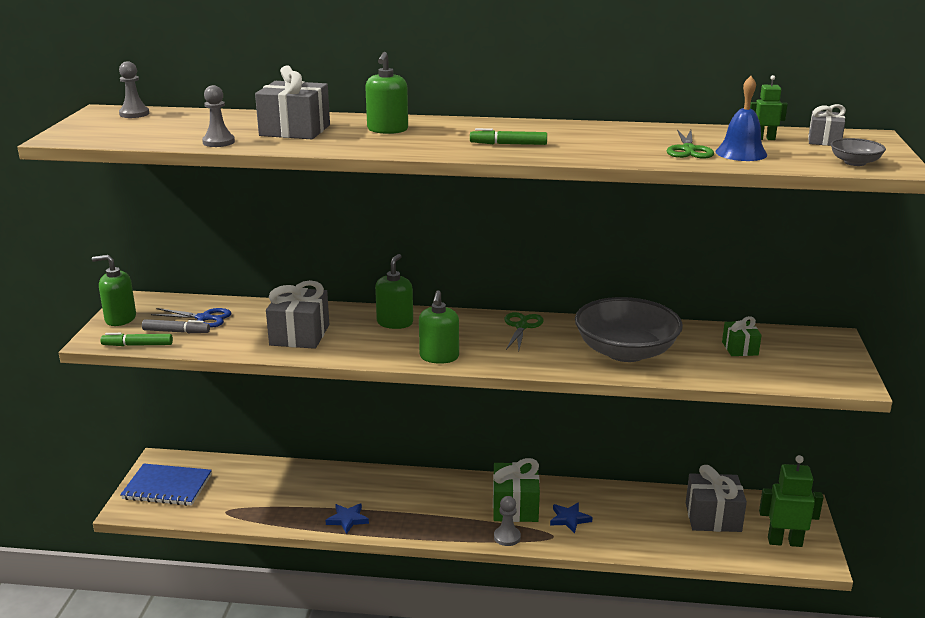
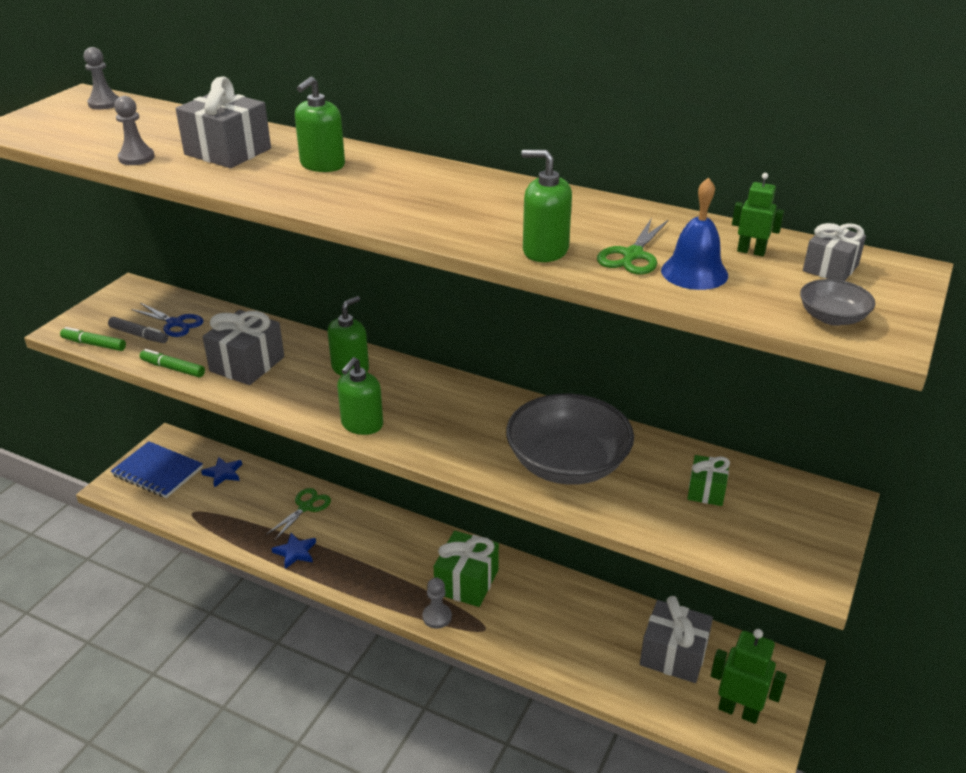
camera: 20 degrees right, 10 degrees up
(120, 319) = (102, 308): green soap dispenser -> green soap dispenser (545, 250)
(509, 144) = (428, 210): green marker -> green marker (173, 368)
(521, 326) = (477, 402): green scissors -> green scissors (305, 507)
(569, 519) = (514, 613): blue star -> blue star (223, 473)

